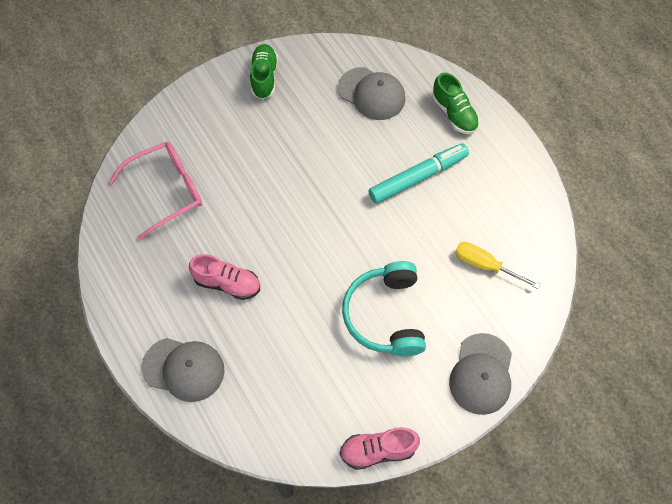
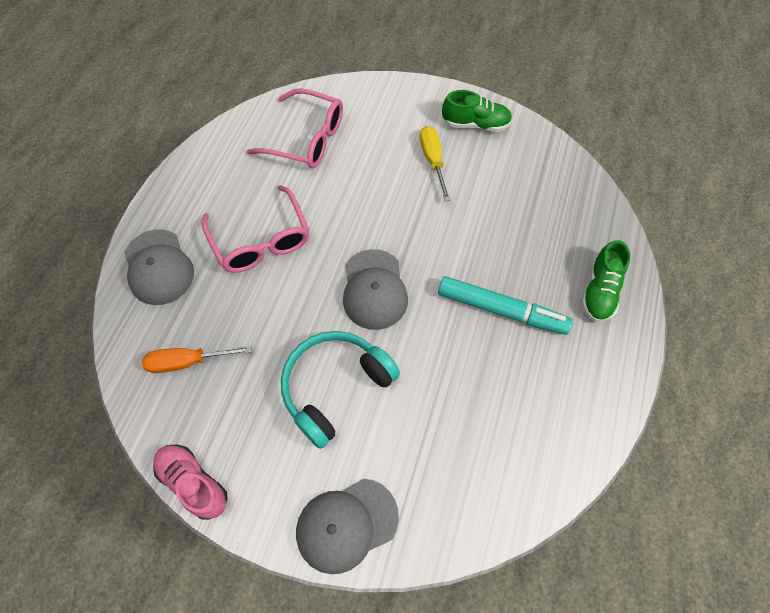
camera: 50 degrees right, 0 degrees up
(227, 283) = (261, 240): pink shoe -> pink glasses
(264, 77) = (475, 124): green shoe -> green shoe turned 45 degrees clockwise
(283, 397) = (188, 361): none -> orange screwdriver
(371, 94) = (546, 210): grey cap -> grey cap (374, 289)
(485, 265) = (466, 440): yellow screwdriver -> yellow screwdriver (433, 161)

